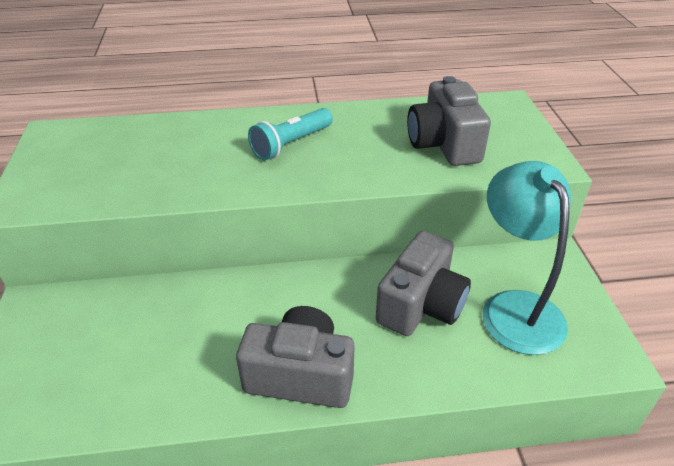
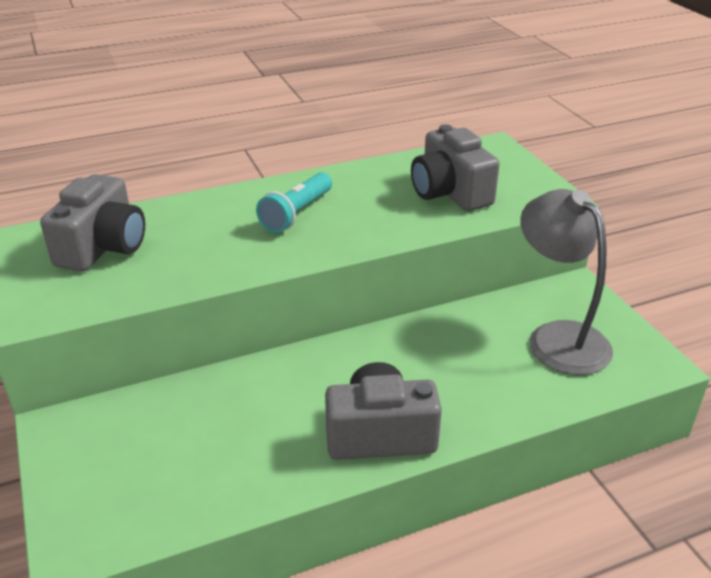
camera: 15 degrees left, 5 degrees down
(421, 305) = (470, 351): grey camera -> grey camera (103, 247)
(515, 308) = (558, 337): turquoise lamp -> grey lamp

